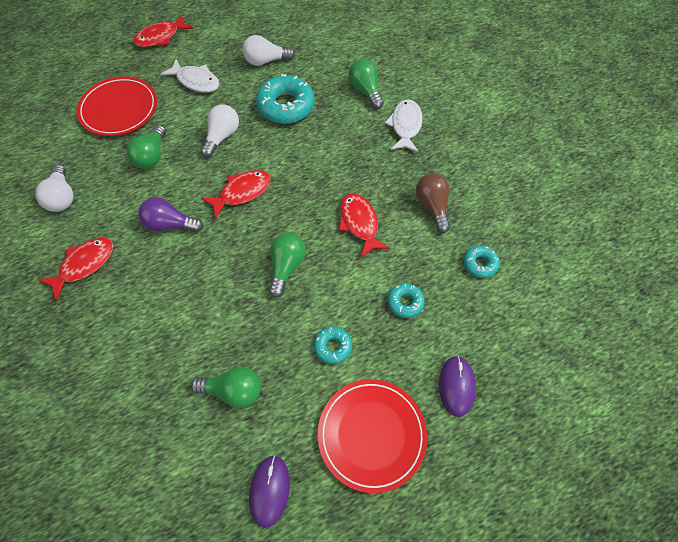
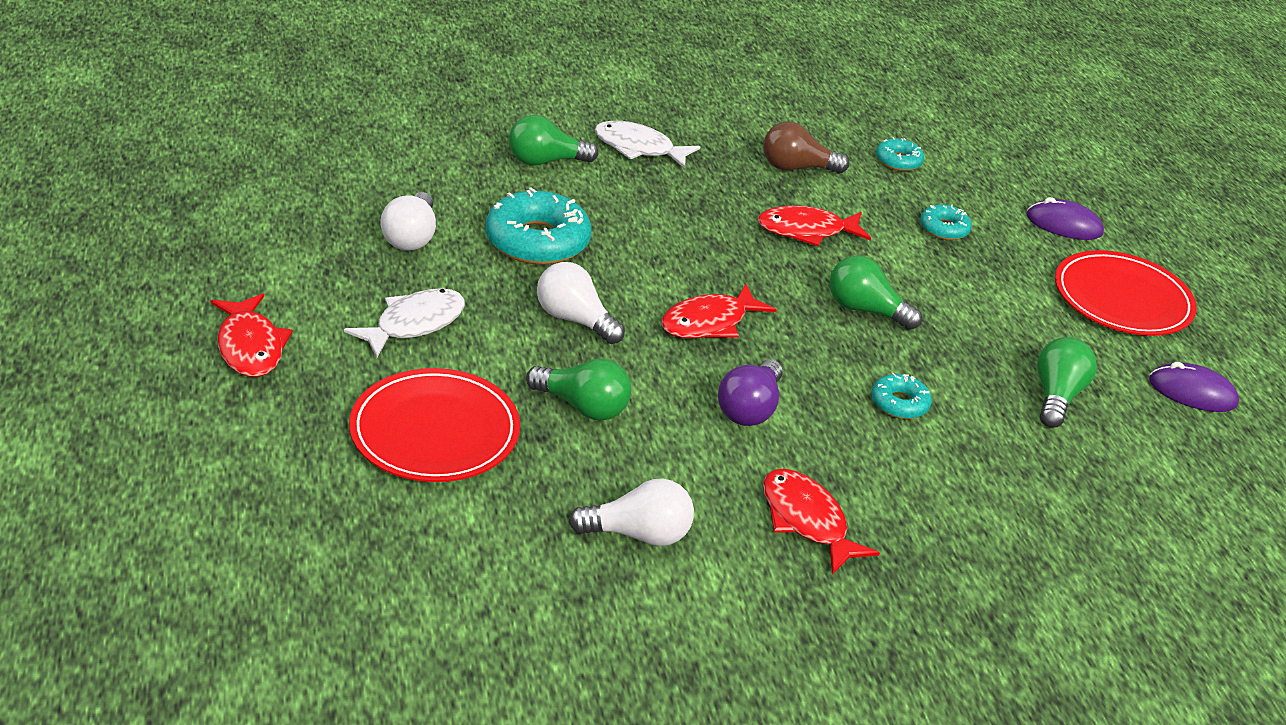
camera: 80 degrees left, 25 degrees down
(242, 192) = (709, 322): red fish -> red fish turned 105 degrees counterclockwise
(333, 346) = (1000, 299): turquoise donut -> turquoise donut (899, 403)

